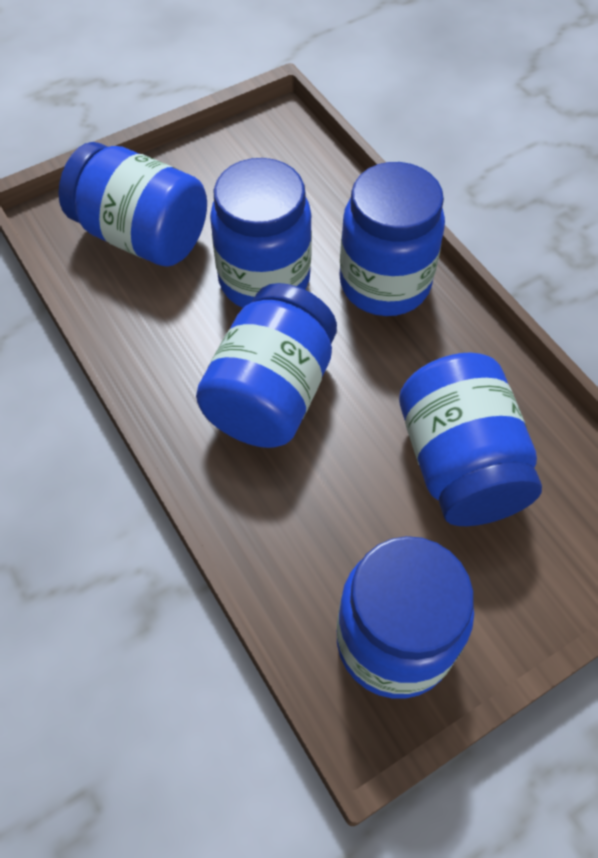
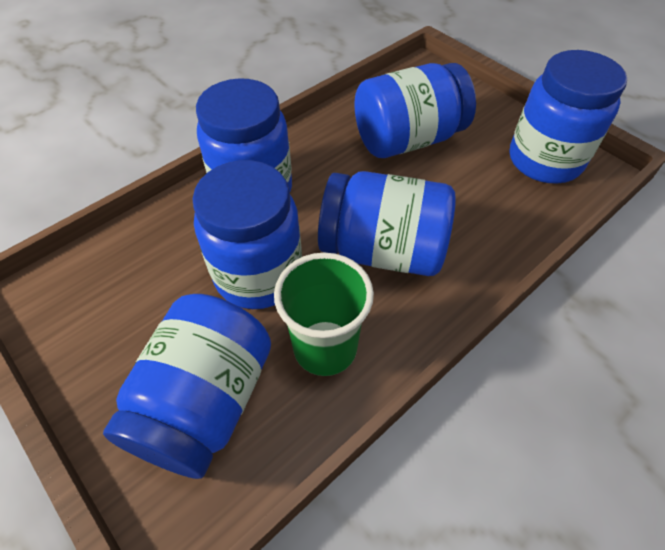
camera: 100 degrees left, 5 degrees down
(166, 323) = (325, 348): none -> green cup

